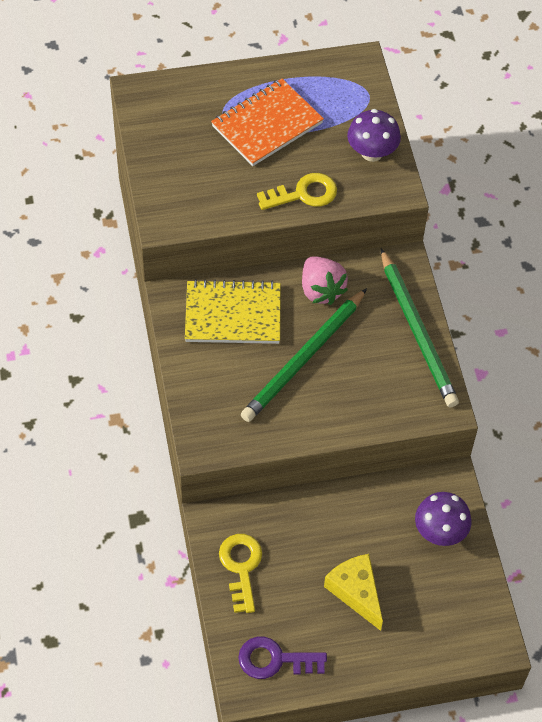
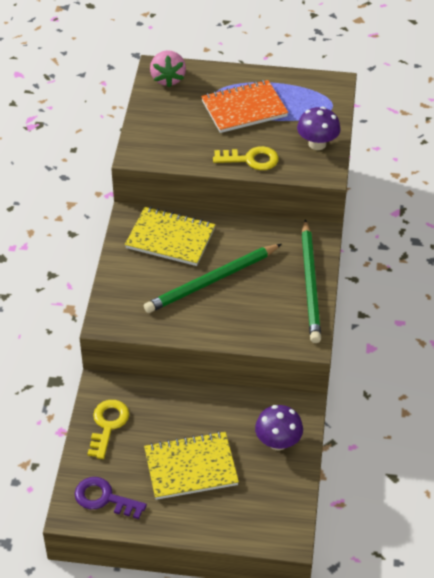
camera: 20 degrees right, 10 degrees down
(321, 290) = (246, 238): pink strawberry -> pink strawberry (168, 79)
(356, 592) = (191, 467): yellow cheese -> yellow notebook

